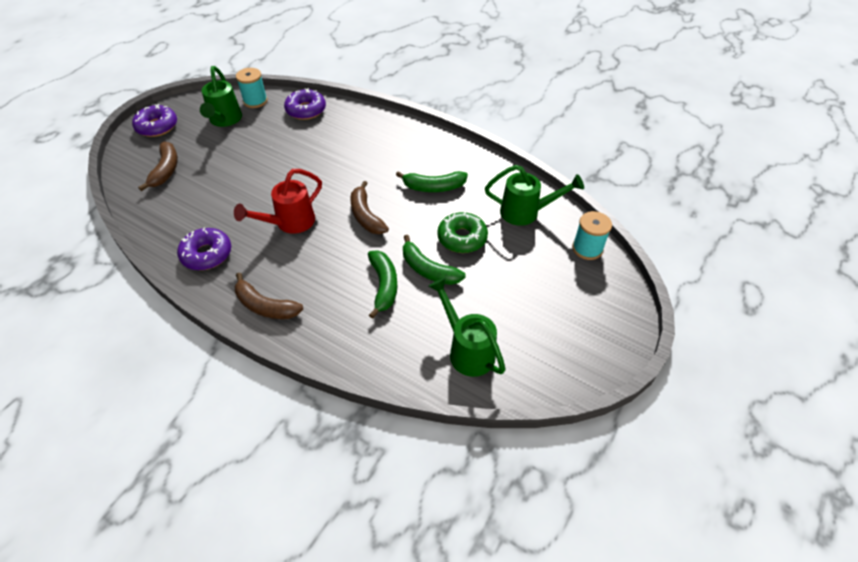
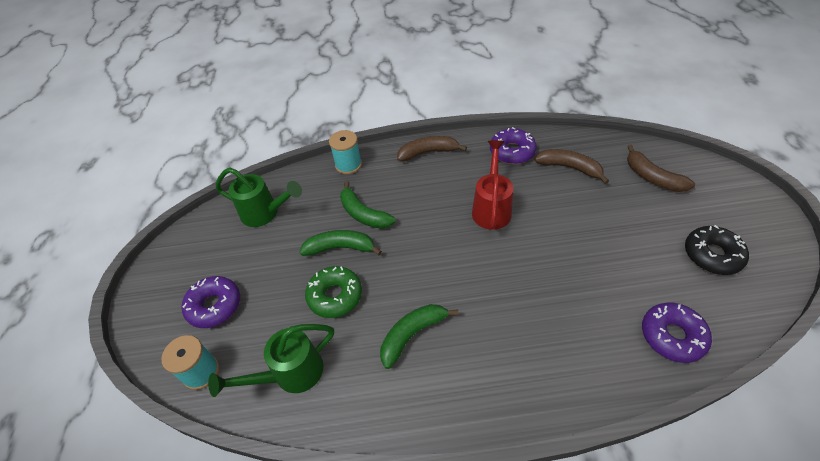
camera: 145 degrees right, 0 degrees up
(157, 126) = (744, 203): purple donut -> purple donut (214, 306)
(224, 120) = (712, 255): green watering can -> black donut
(255, 101) = (738, 304): turquoise spool -> turquoise spool (348, 165)
(366, 216) = (441, 257): brown banana -> brown banana (569, 168)

